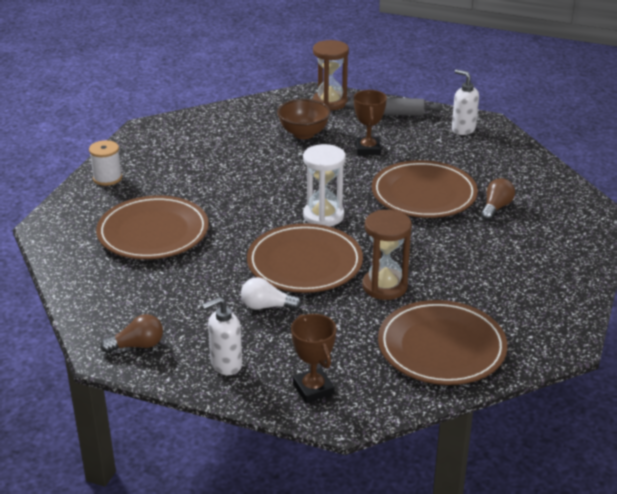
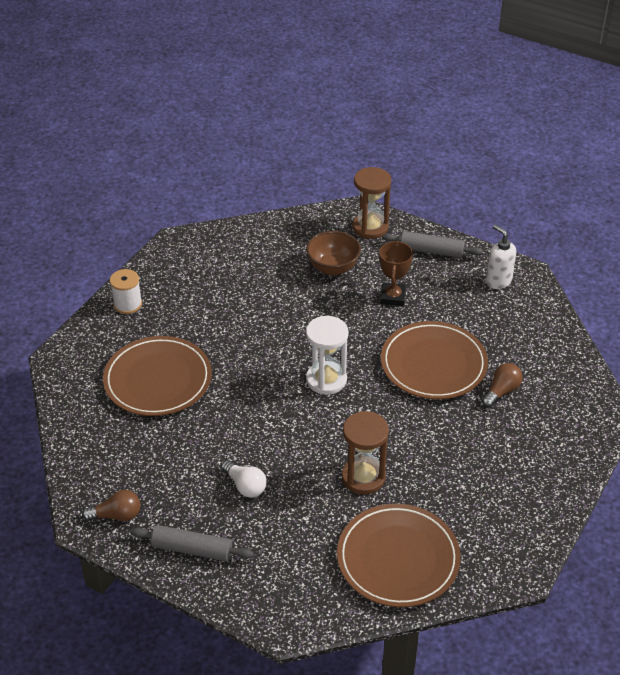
camera: 10 degrees right, 10 degrees up
(226, 364) = (192, 549): white soap dispenser -> grey rolling pin
(266, 306) = (245, 486): white light bulb -> white light bulb turned 150 degrees counterclockwise
(304, 263) = (293, 437): brown plate -> none
(313, 389) = (265, 589): brown trophy -> none

